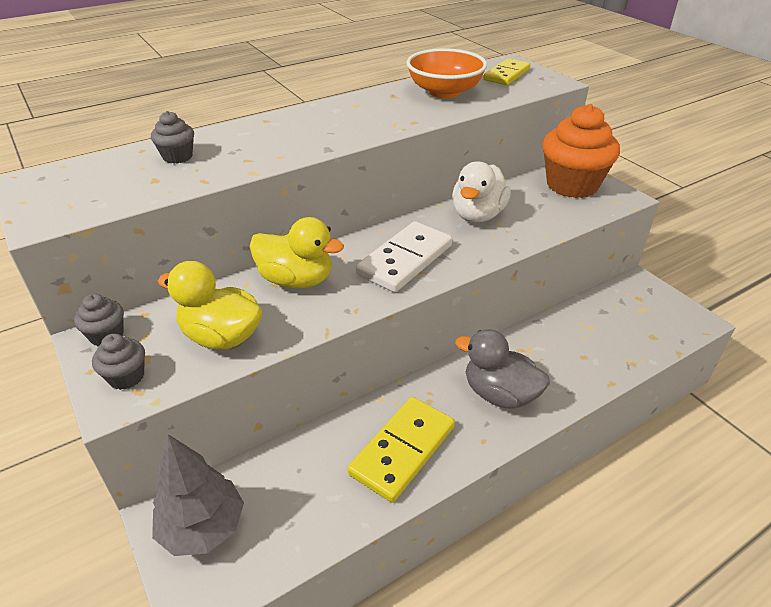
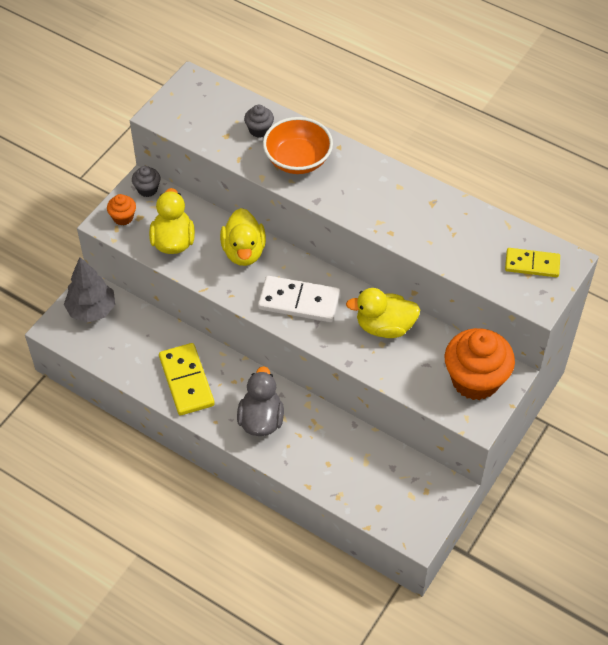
camera: 65 degrees right, 15 degrees up
(126, 377) = (123, 217): grey cupcake -> orange cupcake
(403, 450) = (186, 381): yellow domino -> yellow domino turned 60 degrees clockwise
(444, 92) = (462, 233): orange bowl -> orange bowl (298, 160)
(477, 215) = (384, 326): white duck -> yellow duck

